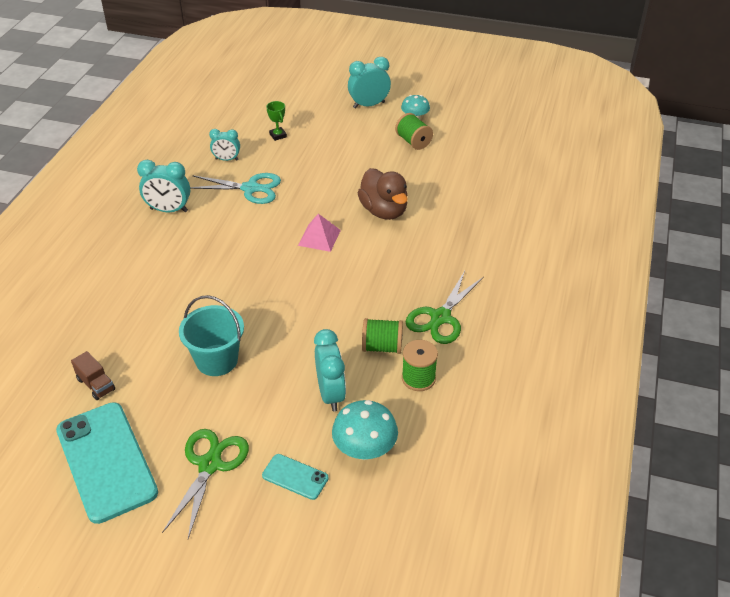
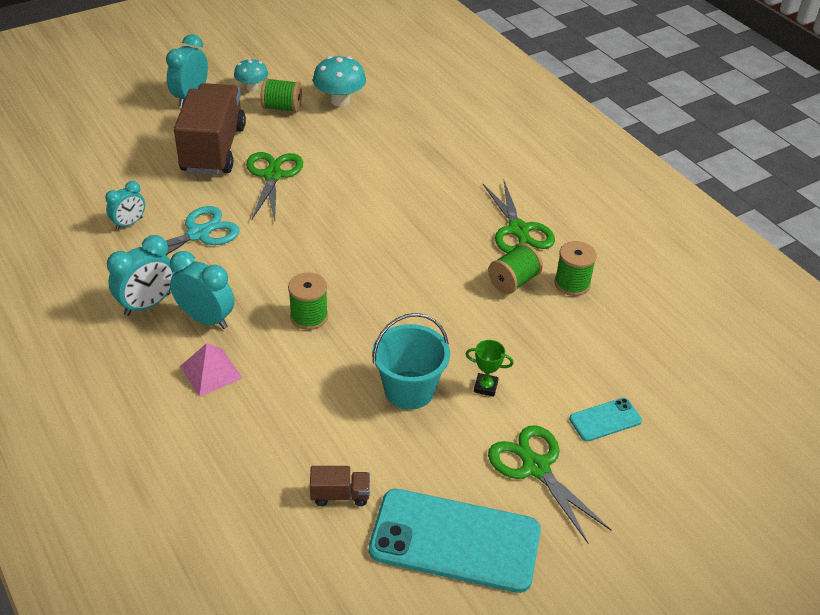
camera: 50 degrees left, 0 degrees up
(232, 276) = (309, 316): none -> green spool
(278, 135) = (145, 172): green trophy -> green trophy (485, 387)
(319, 237) = (330, 234): pink pyramid -> pink pyramid (211, 372)
(330, 394) = (534, 343): turquoise clock -> turquoise clock (206, 319)
(334, 144) = (213, 149): none -> brown truck
(342, 180) = (272, 175): none -> green scissors
(364, 449) = (617, 361): turquoise mushroom -> turquoise mushroom (339, 100)
(384, 211) = (349, 178): brown duck -> none

